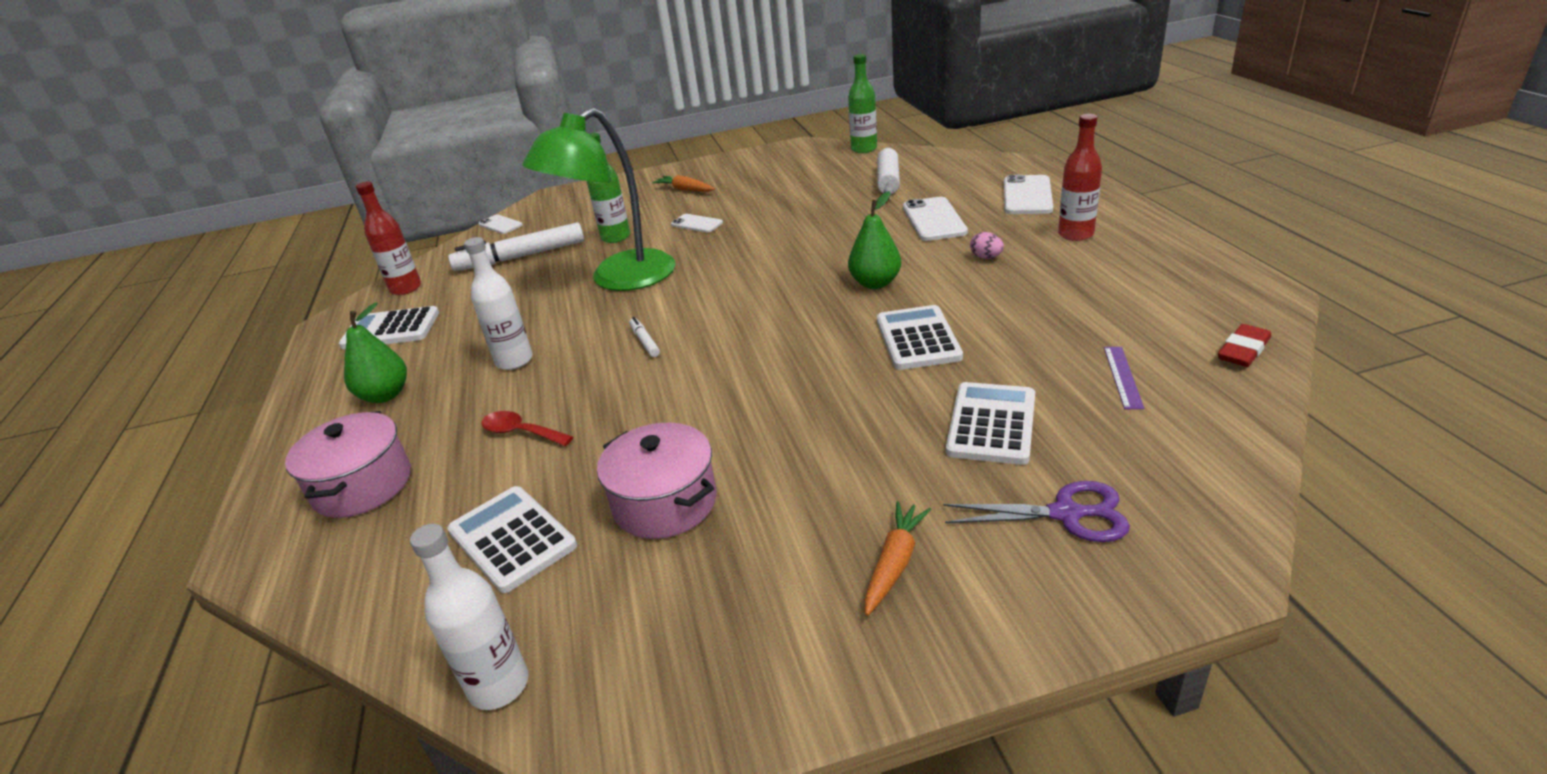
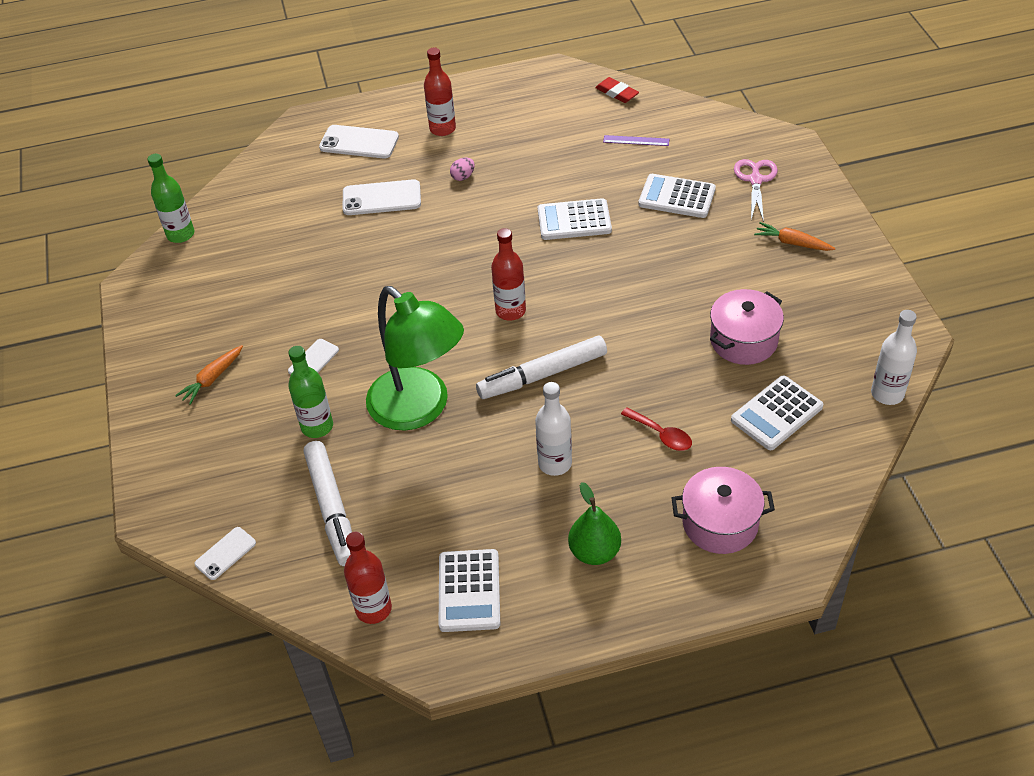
camera: 90 degrees left, 15 degrees up
(521, 432) = (661, 435): red spoon -> red spoon turned 75 degrees counterclockwise
(645, 341) = (542, 375): white marker -> white marker, size x2.26
(750, 312) = (510, 311): none -> red bottle
(875, 283) = (485, 238): green pear -> none
(888, 180) = (278, 221): white rolling pin -> none
(1066, 514) = (755, 180): purple scissors -> pink scissors

